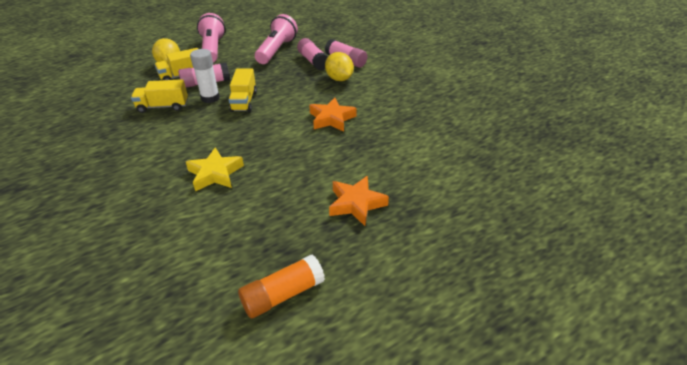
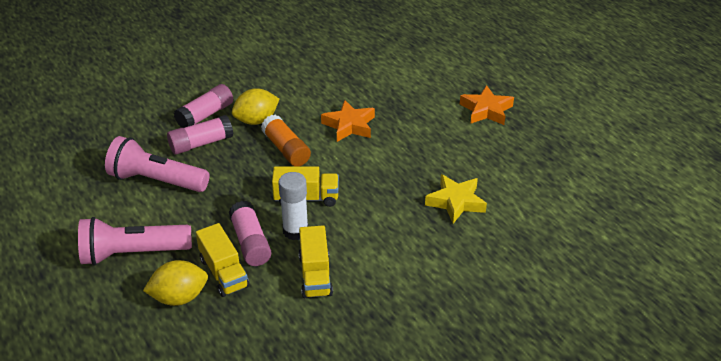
camera: 90 degrees left, 0 degrees up
(282, 294) = (592, 146): orange glue stick -> orange glue stick (286, 149)

